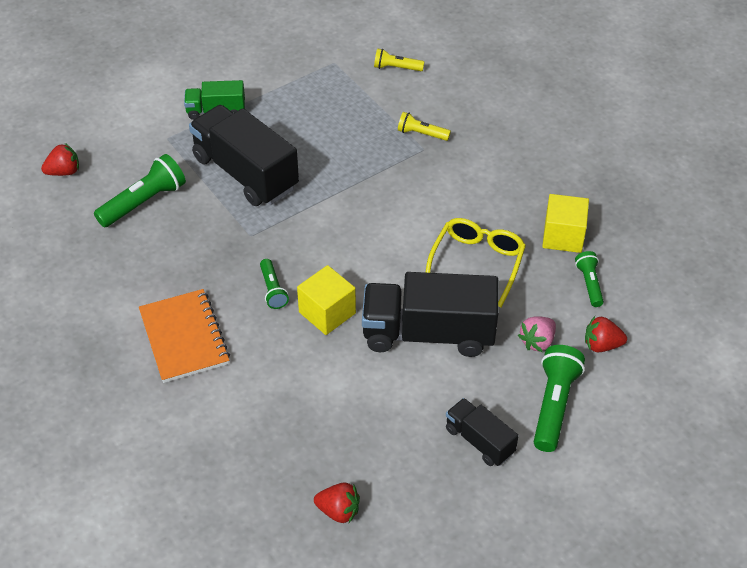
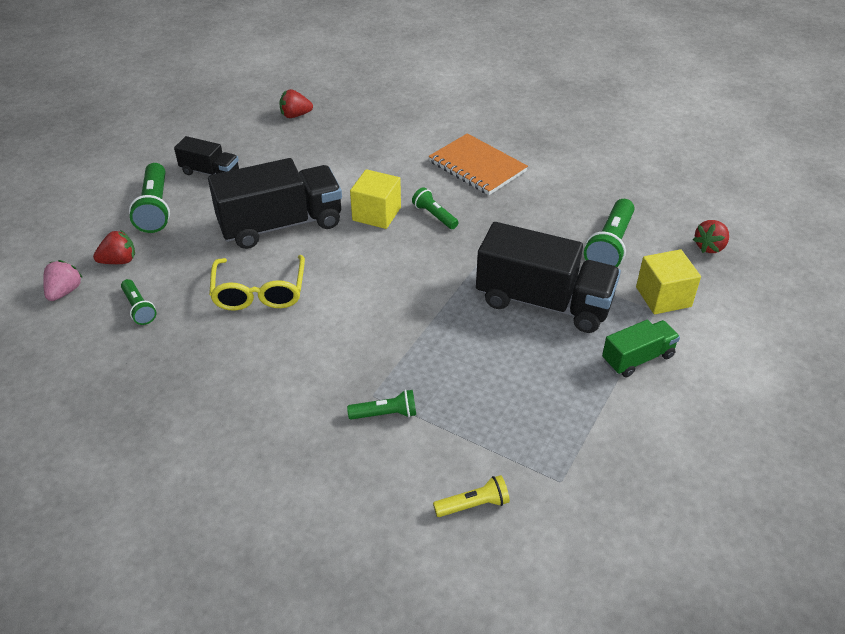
camera: 155 degrees right, 5 degrees down
(421, 134) = (385, 414): yellow flashlight -> green flashlight
(537, 342) = (180, 246): pink strawberry -> pink strawberry (65, 292)
(563, 236) = (176, 346): yellow cube -> yellow cube (663, 297)

